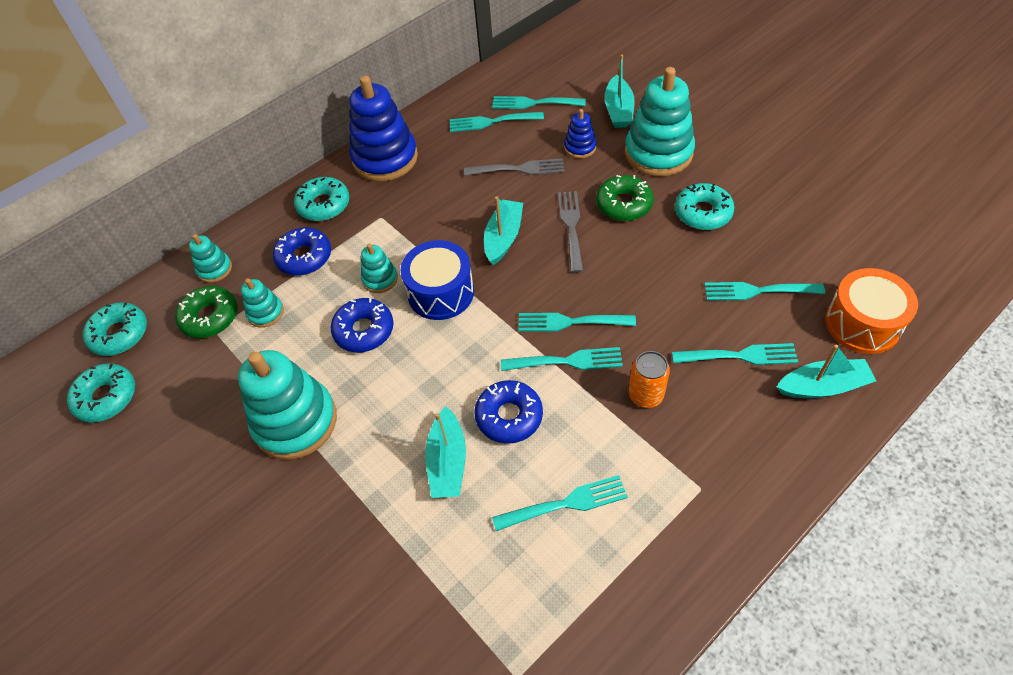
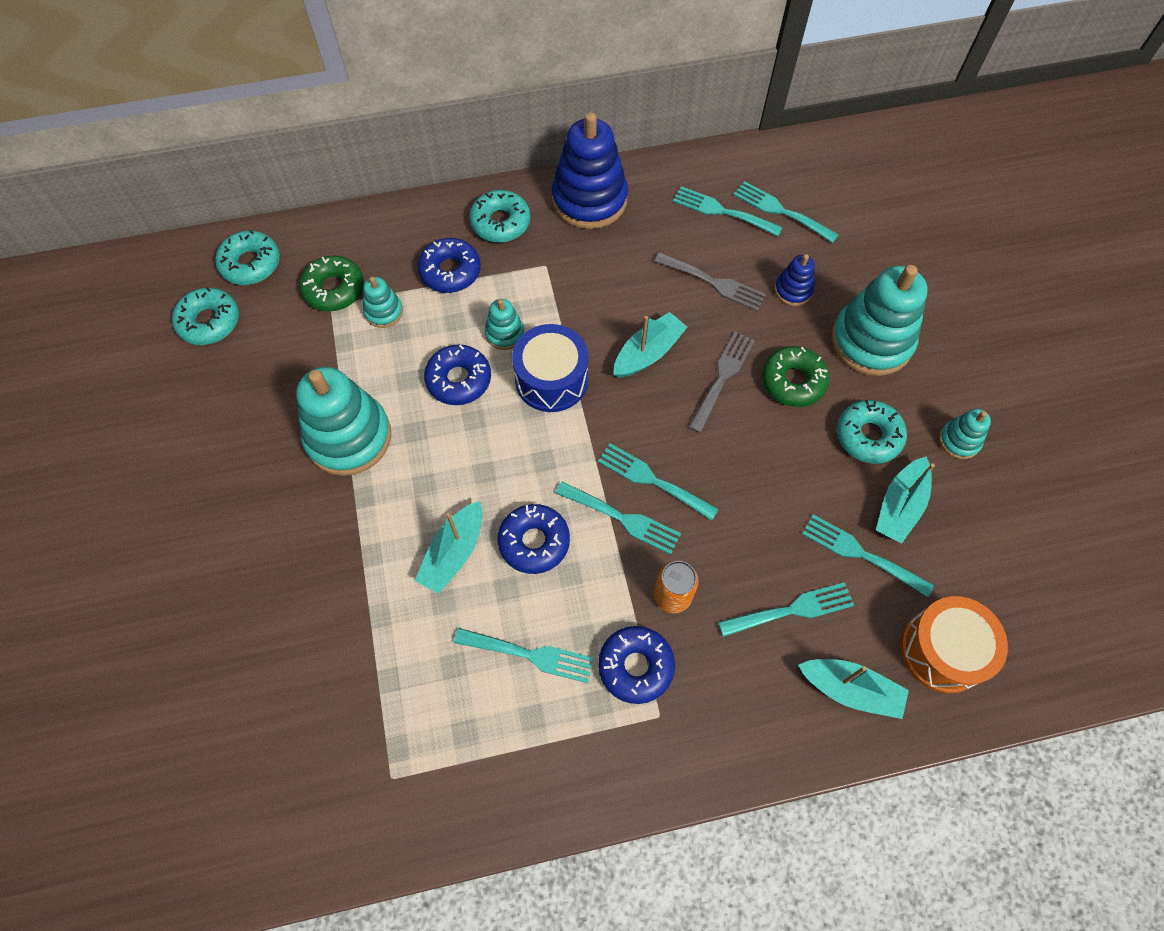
camera: 25 degrees right, 10 degrees up
(215, 269) = (365, 240): turquoise stacking toy -> turquoise stacking toy (959, 440)
(618, 110) = (865, 266): turquoise boat -> turquoise boat (900, 506)
(656, 463) = (635, 666): none -> blue donut
(739, 356) = (791, 610): turquoise fork -> turquoise fork turned 45 degrees counterclockwise

